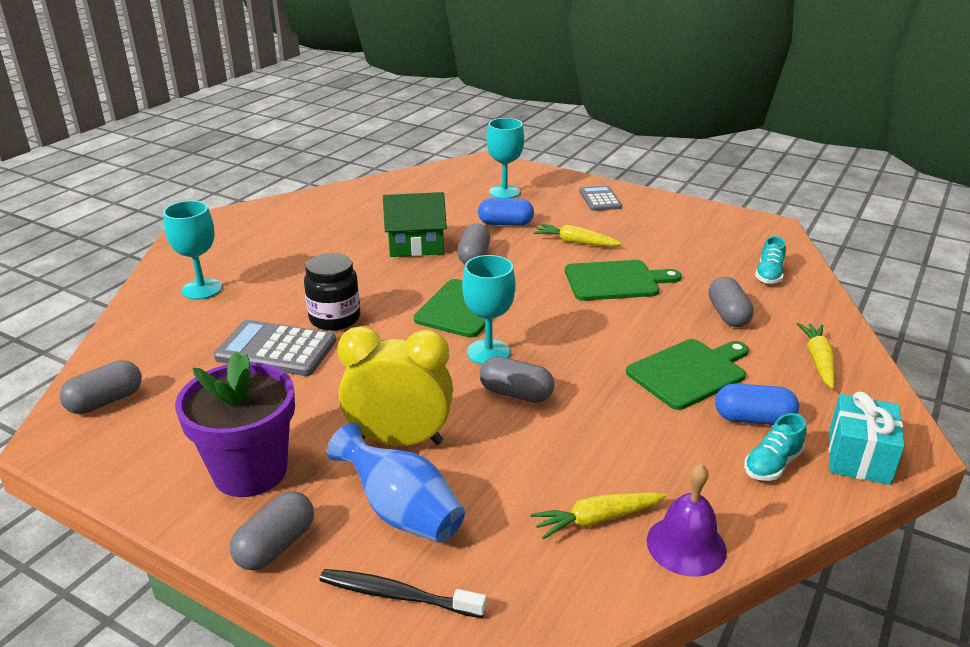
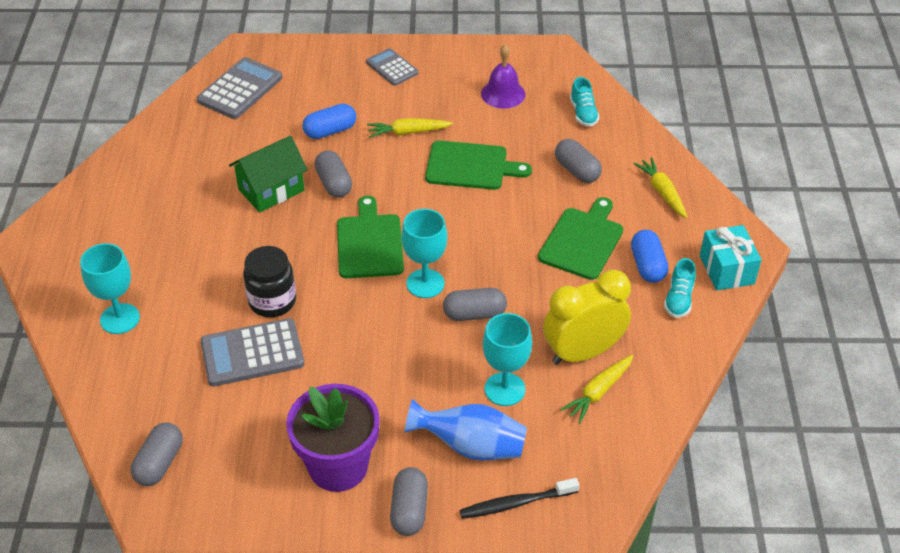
camera: 30 degrees left, 15 degrees up
(399, 440) = (423, 392): yellow clock -> yellow clock (583, 352)
(456, 181) = (240, 89): none -> grey calculator
(504, 192) = (297, 88): turquoise goblet -> turquoise goblet (504, 389)
(616, 281) = (471, 166): green cutting board -> green cutting board turned 45 degrees clockwise
(686, 545) = (661, 385): purple bell -> purple bell (503, 94)
(753, 419) = (647, 266): blue capsule -> blue capsule turned 75 degrees counterclockwise

